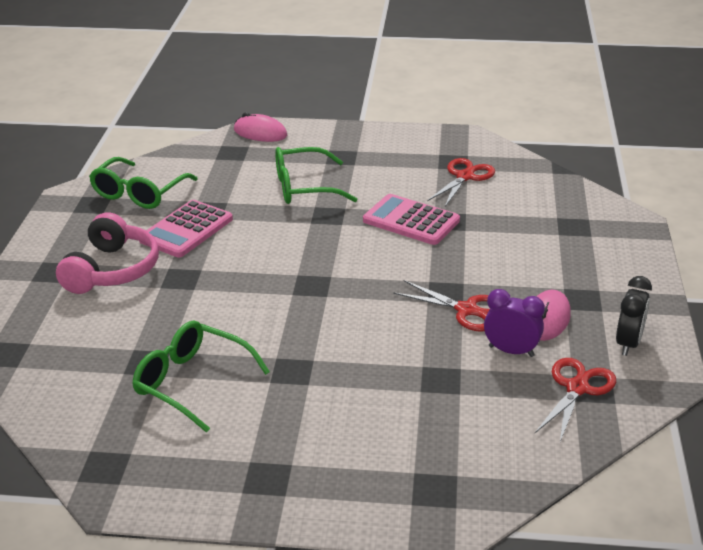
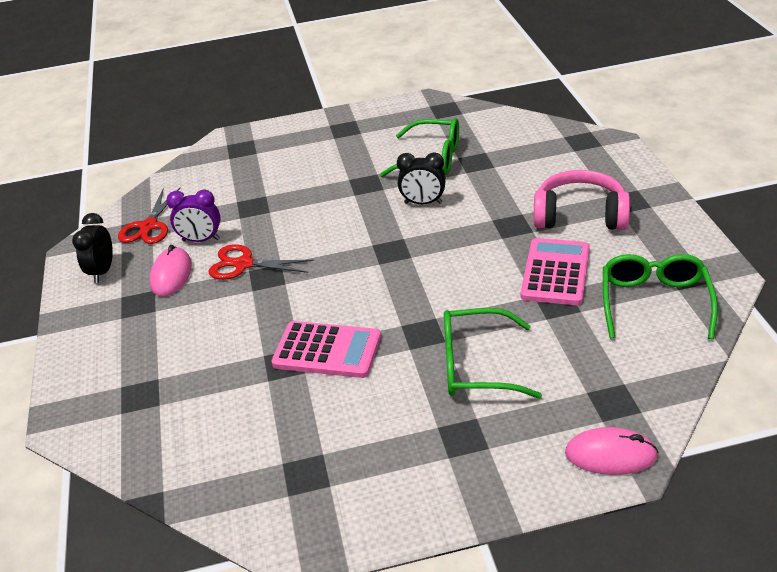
camera: 165 degrees right, 5 degrees up
(112, 270) = (580, 215): pink headphones -> pink headphones turned 105 degrees clockwise
(245, 326) = (423, 203): none -> black clock
(304, 187) = (476, 365): green glasses -> green glasses turned 150 degrees counterclockwise
(465, 176) = (282, 445): red scissors -> none

